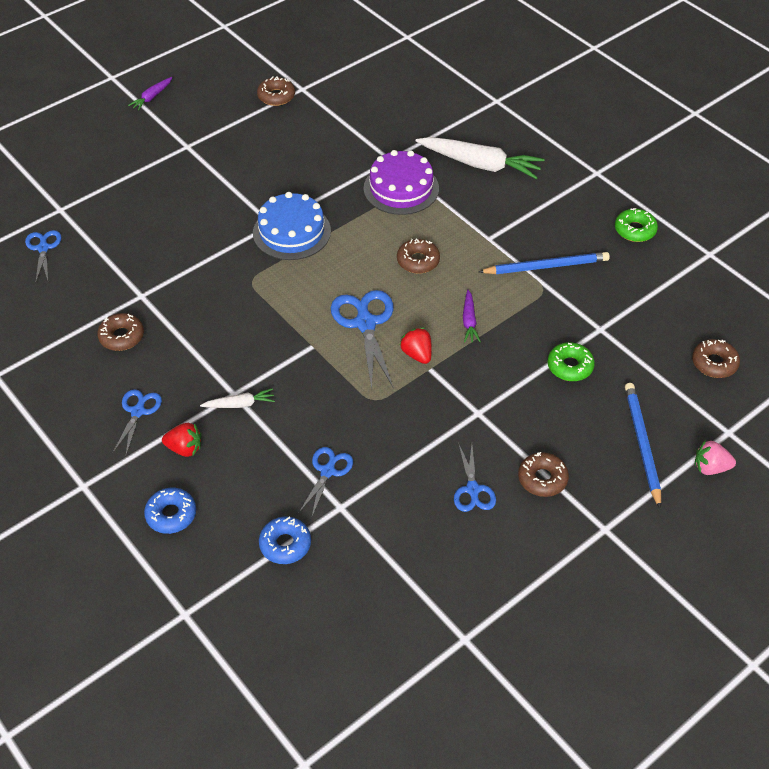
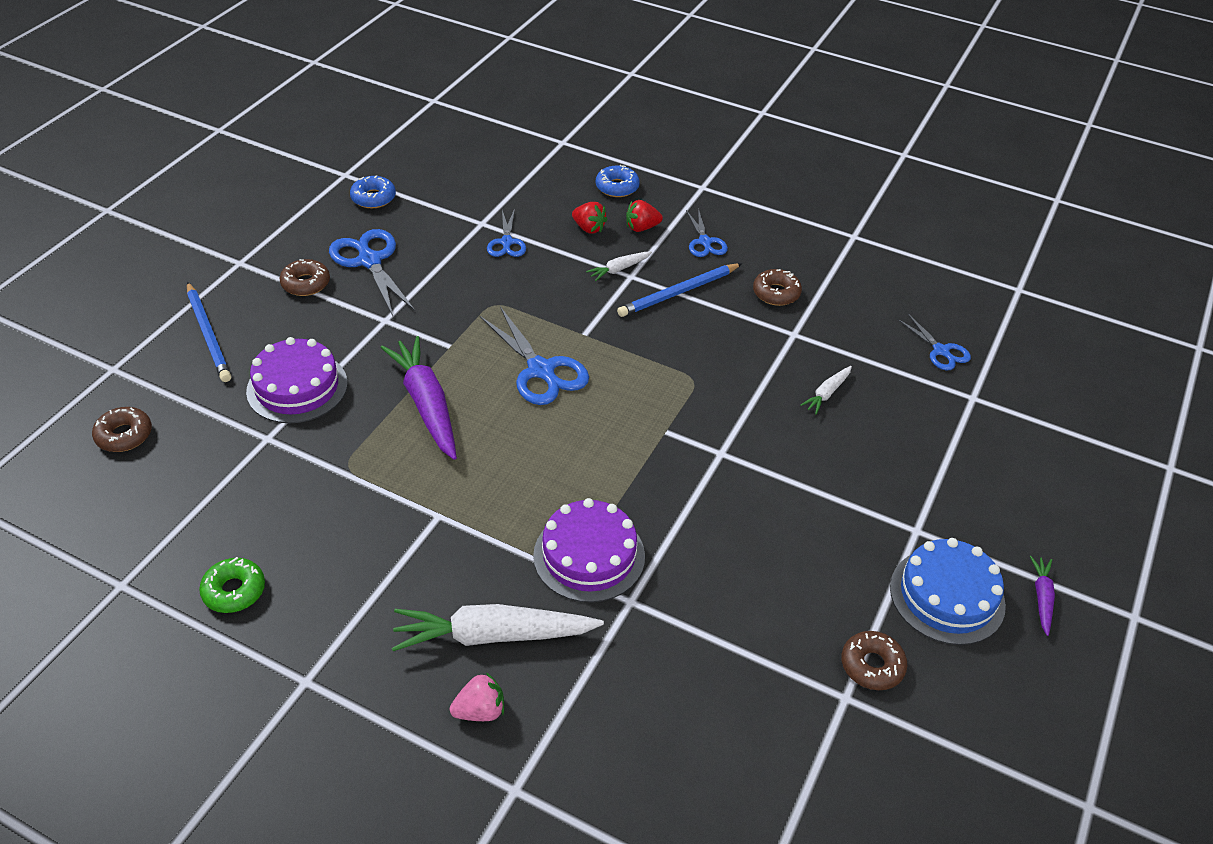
camera: 155 degrees right, 5 degrees down
(161, 242) = (826, 394): none -> white carrot
(285, 544) = (513, 191): blue donut -> blue donut (373, 198)
(291, 232) = (690, 449): blue cake -> blue cake (947, 596)
(417, 354) = (470, 355): red strawberry -> red strawberry (589, 228)
(418, 261) = (516, 457): brown donut -> none
(469, 321) = (426, 404): purple carrot -> purple carrot, size x2.09
(473, 490) = (369, 260): blue scissors -> blue scissors, size x1.68
(546, 266) = (351, 498): blue pencil -> blue pencil (678, 293)
(570, 366) = (297, 387): green donut -> purple cake
(710, 467) = (135, 332): pink strawberry -> pink strawberry (480, 711)

